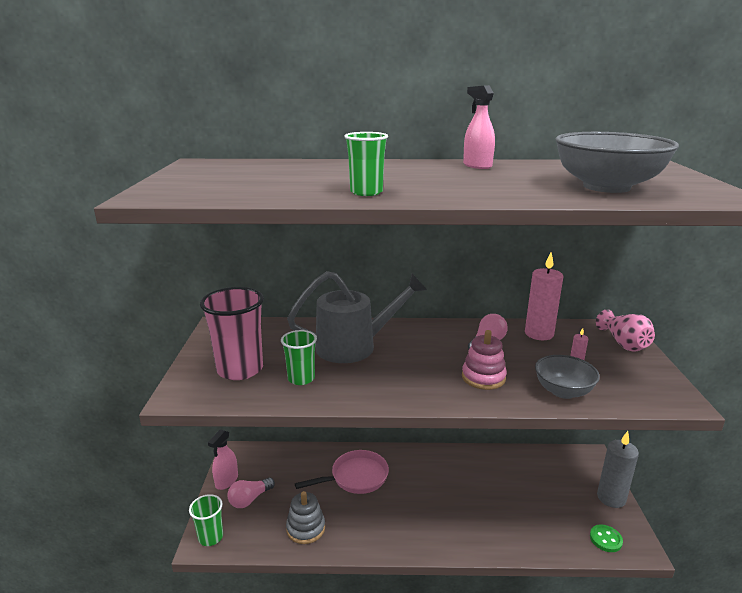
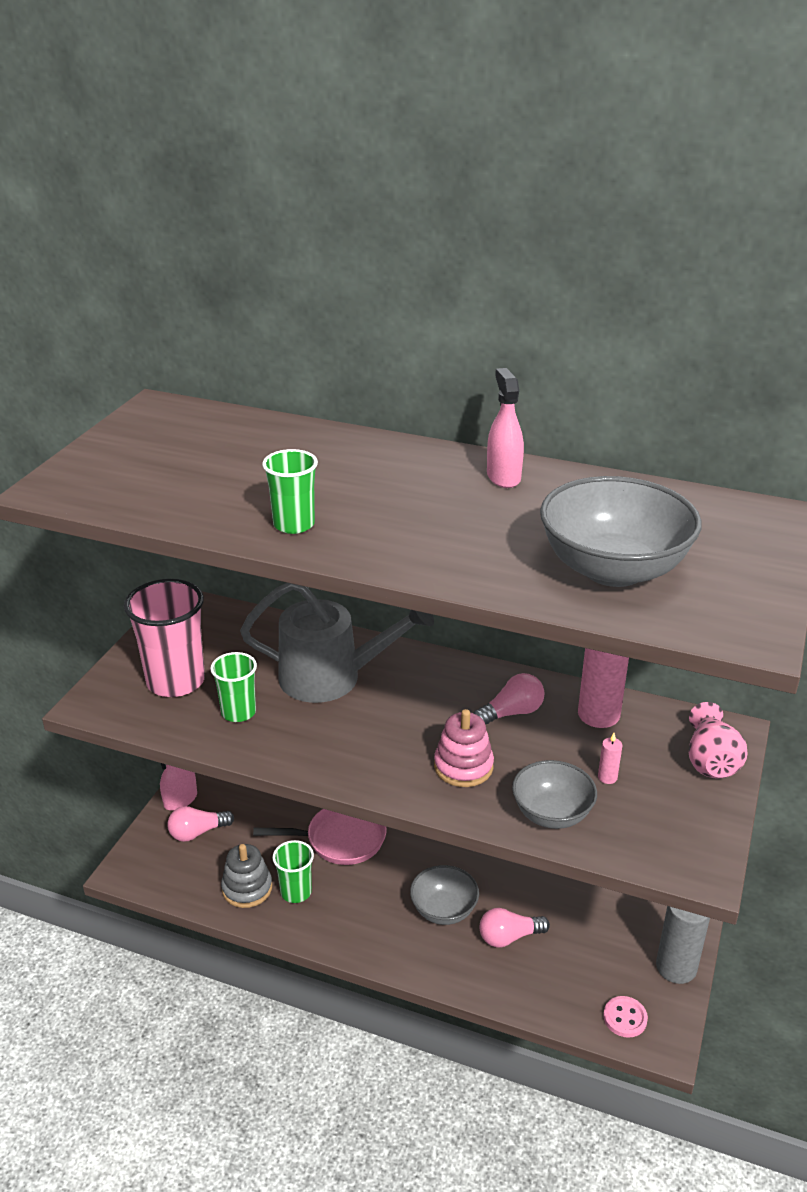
camera: 20 degrees right, 10 degrees up
(210, 537) = (135, 867): green cup -> green cup (296, 892)
(450, 504) = (444, 910): none -> grey bowl
(502, 509) = (509, 937): none -> pink light bulb
(605, 539) = (625, 1018): green button -> pink button

